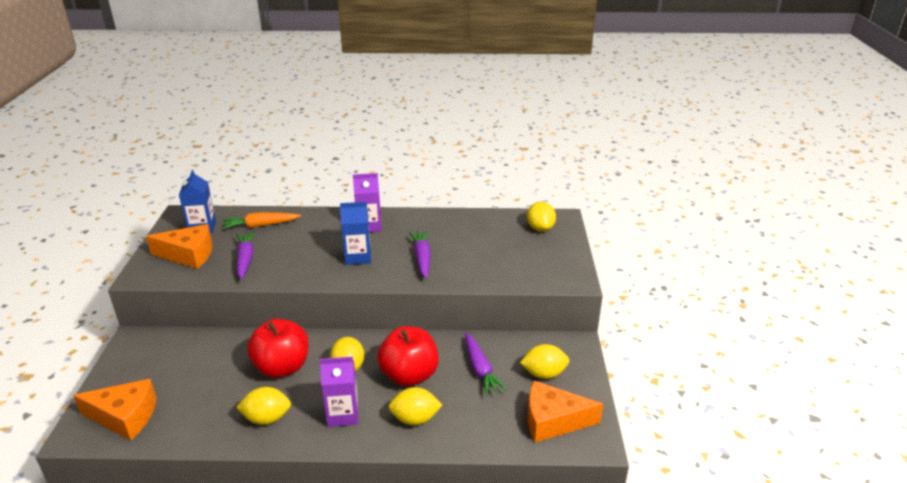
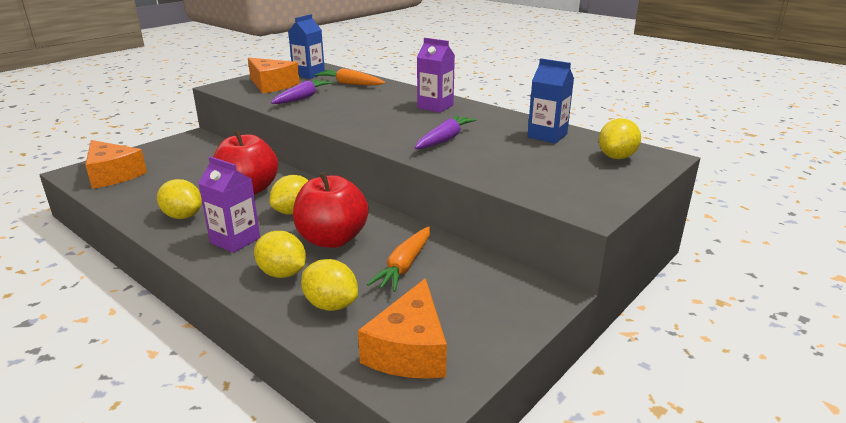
camera: 40 degrees right, 5 degrees down
(358, 257) = (389, 121): blue carton -> blue carton (547, 136)
(480, 369) = (404, 266): purple carrot -> orange carrot
(544, 374) = (467, 302): yellow lemon -> yellow lemon (331, 305)
(553, 421) = (410, 350): orange cheese -> orange cheese turned 120 degrees counterclockwise

